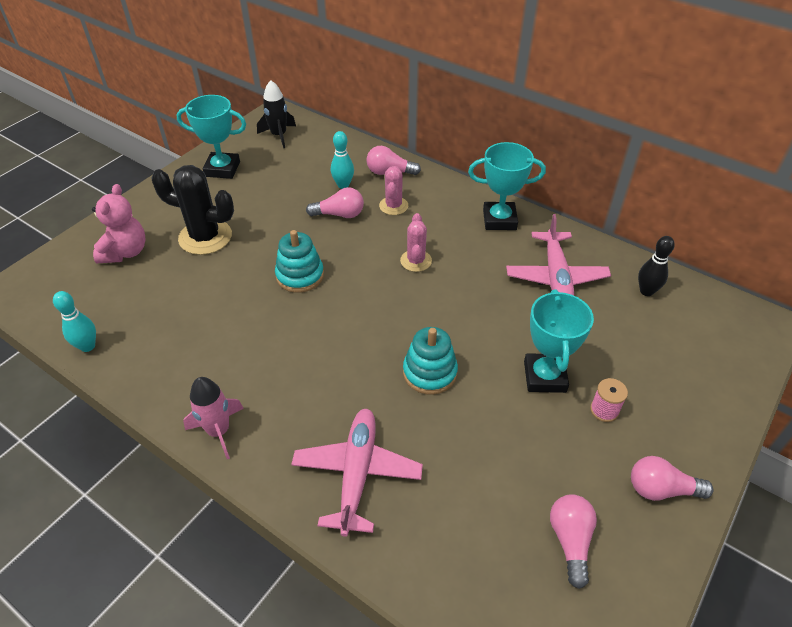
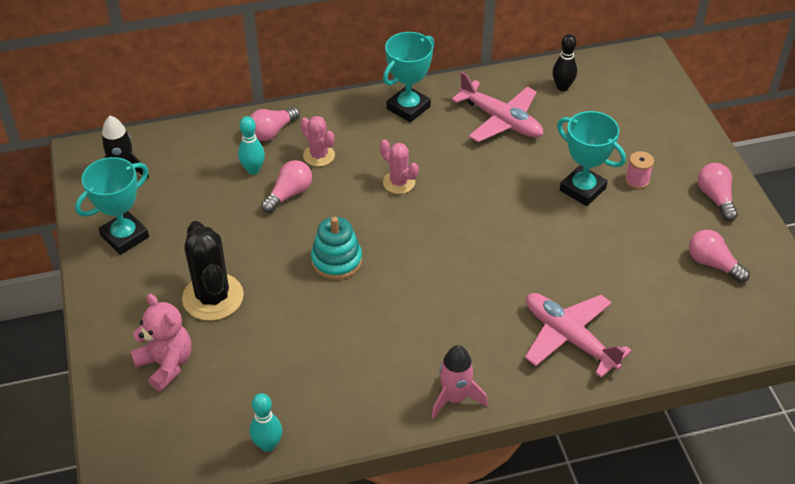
camera: 50 degrees left, 0 degrees up
(205, 237) = (213, 297): black cactus -> black cactus turned 75 degrees counterclockwise
(429, 372) = (519, 245): turquoise stacking toy -> none
(661, 489) = (715, 198): pink light bulb -> pink light bulb turned 120 degrees clockwise

